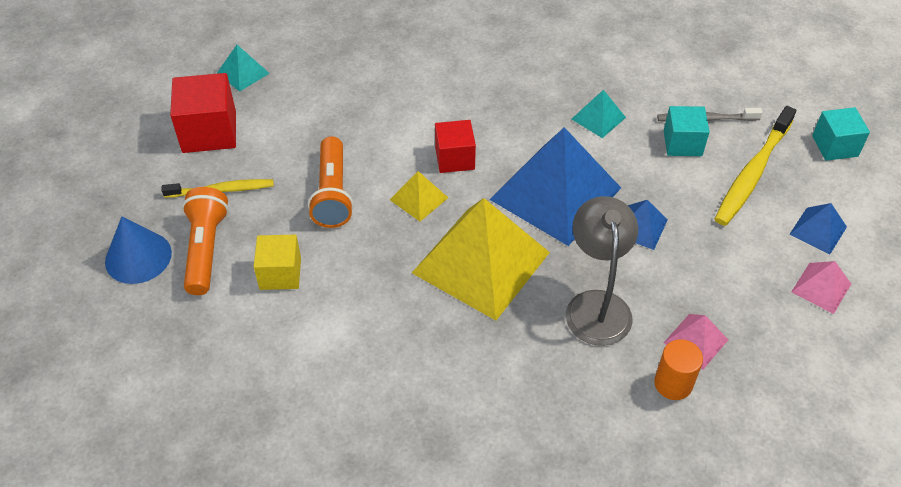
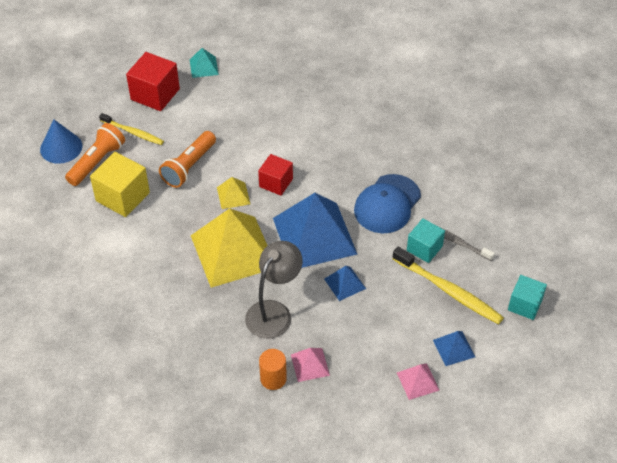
camera: 35 degrees right, 0 degrees up
(280, 273) = (122, 197): yellow cube -> yellow cube, size x1.52
(598, 118) = (387, 204): turquoise pyramid -> blue cap
(752, 173) = (449, 291): yellow toothbrush -> yellow toothbrush turned 120 degrees counterclockwise

